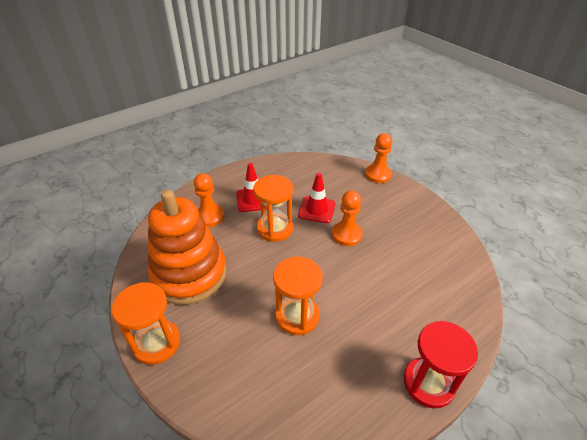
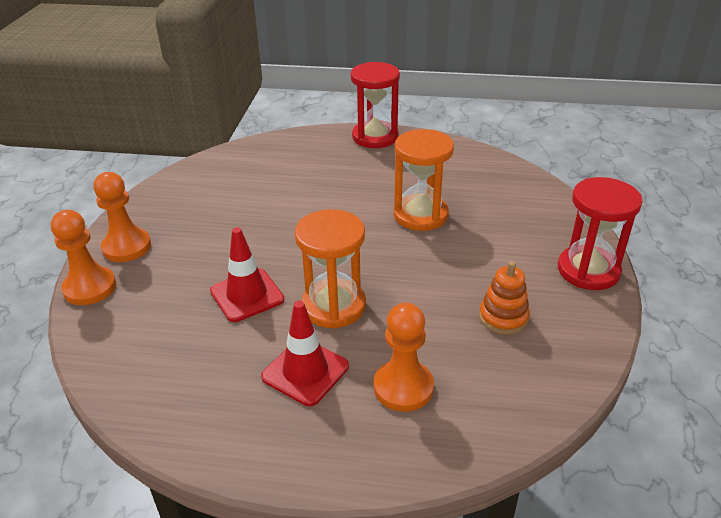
camera: 135 degrees left, 5 degrees down
(156, 343) = (588, 270): orange hourglass -> red hourglass
(189, 274) = (503, 317): orange stacking toy -> orange stacking toy, size x0.41
(346, 234) = (265, 246): orange pawn -> orange pawn (127, 247)

